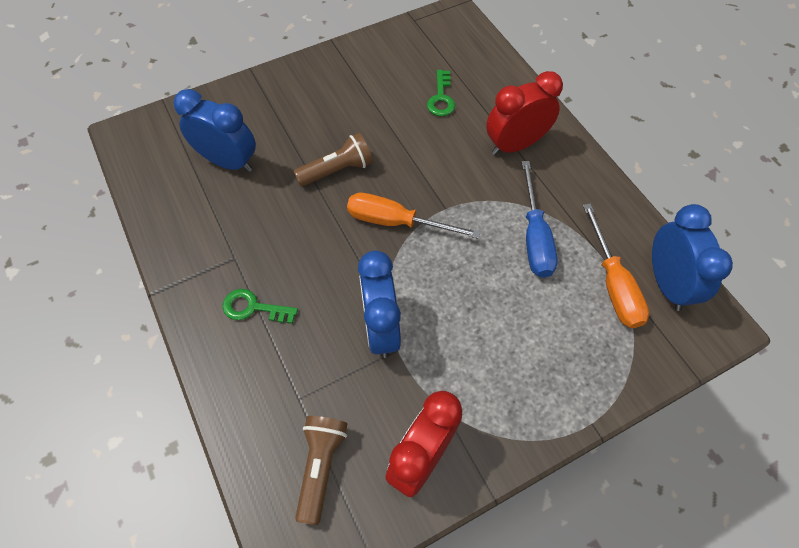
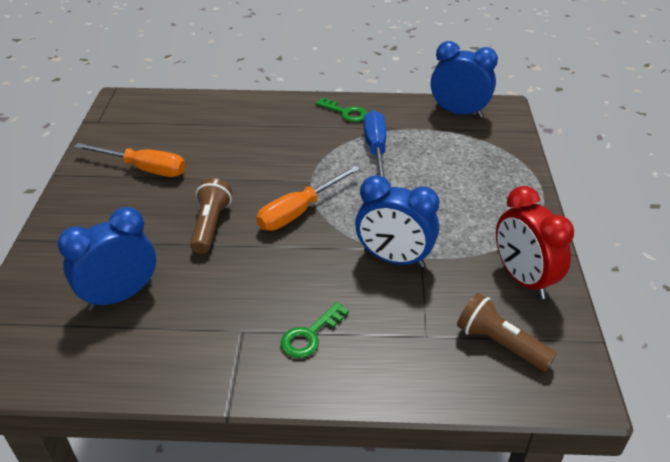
camera: 60 degrees left, 20 degrees down
(441, 98) = (199, 140): green key -> green key (345, 112)
(515, 145) = (286, 124): red clock -> none
(534, 237) = (376, 149): blue screwdriver -> blue screwdriver turned 120 degrees counterclockwise
(613, 284) = (442, 133): orange screwdriver -> orange screwdriver (144, 169)

